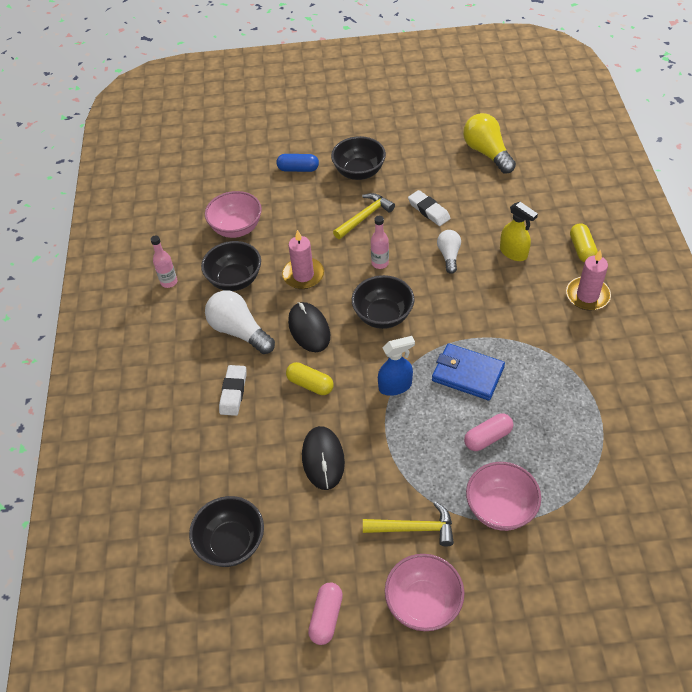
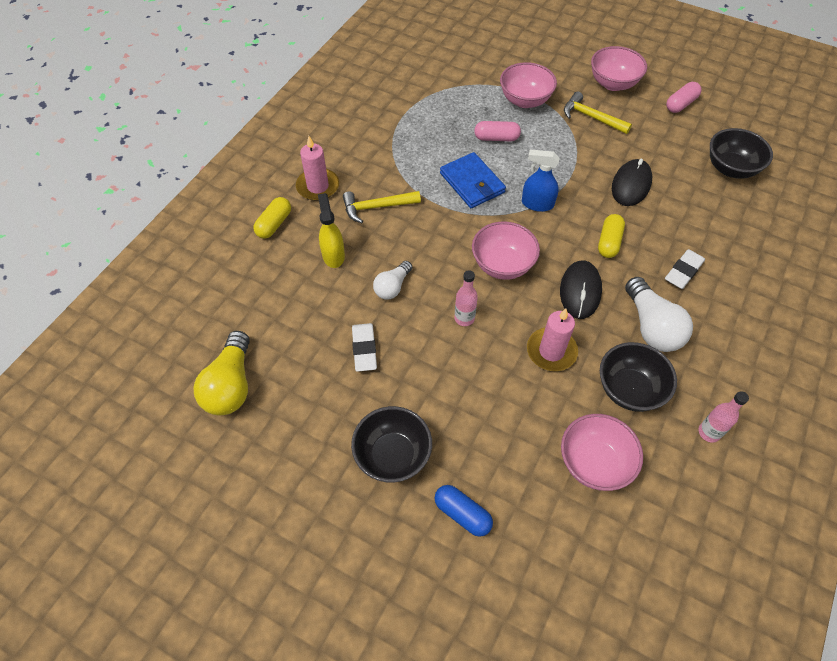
camera: 150 degrees left, 5 degrees up
(310, 384) = (609, 242): yellow capsule -> yellow capsule turned 45 degrees clockwise
(364, 217) = (436, 384): yellow hammer -> yellow hammer (377, 207)
(383, 316) = (502, 265): black bowl -> pink bowl

